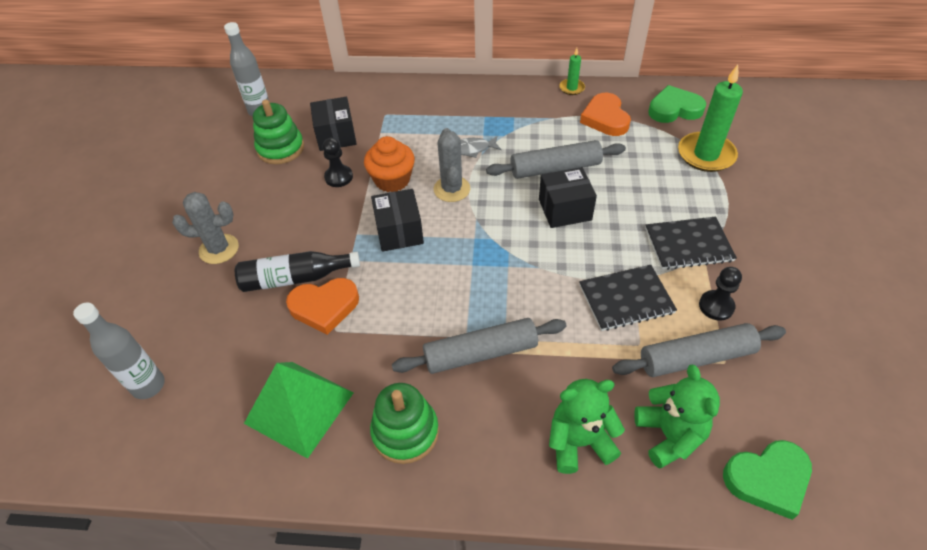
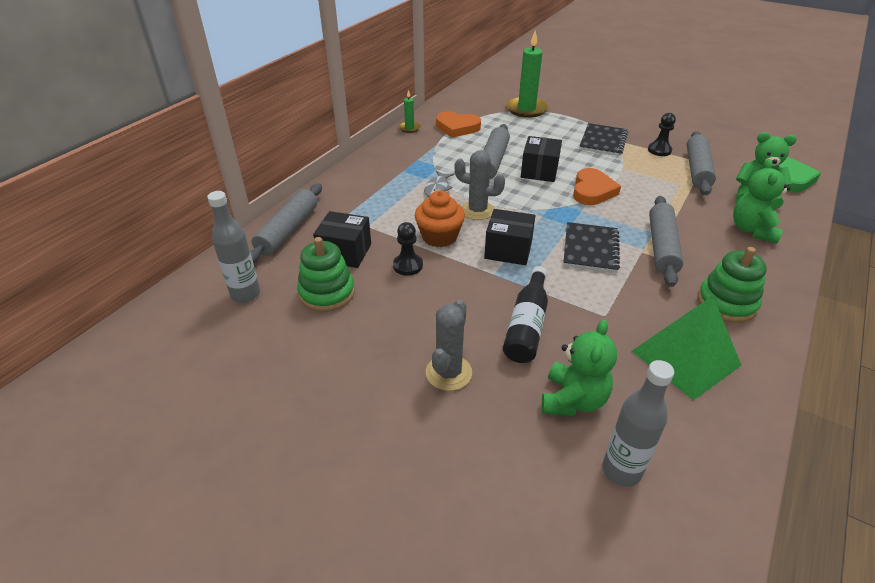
camera: 65 degrees left, 10 degrees down
(215, 335) = (573, 400): none -> green teddy bear
(324, 307) = (574, 315): orange heart -> orange heart (592, 191)
(347, 94) = (288, 230): none -> grey rolling pin
(626, 299) = (638, 176): black notebook -> black notebook (590, 249)
(674, 109) = (472, 103): green heart -> none

